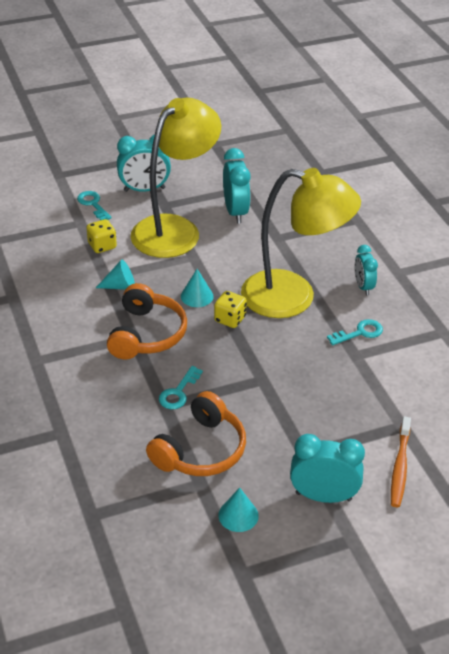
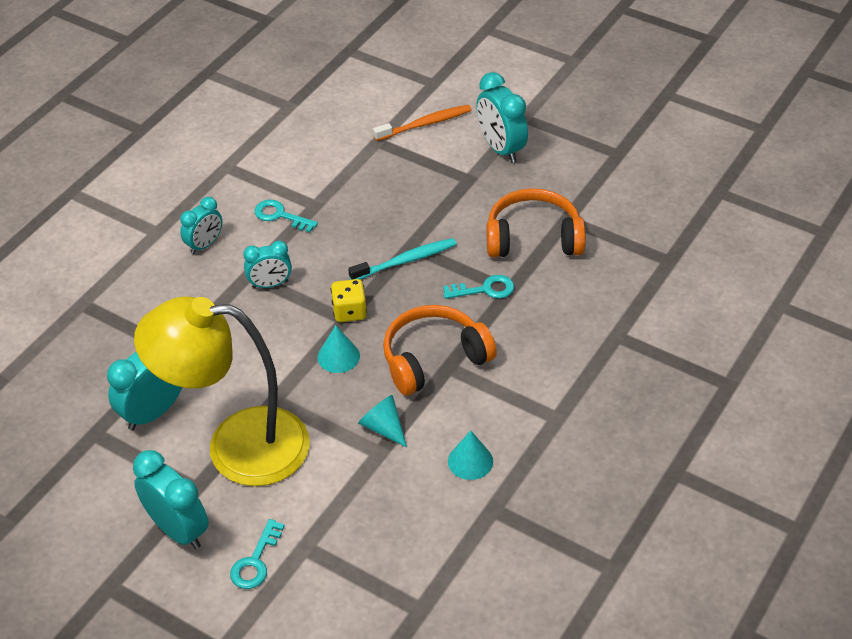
camera: 125 degrees left, 5 degrees up
(102, 246) = (329, 493): yellow dice -> none
(238, 515) = (571, 182): turquoise cone -> turquoise cone (470, 461)
(249, 369) = (405, 261): none -> turquoise toothbrush
(293, 297) = (270, 284): yellow lamp -> turquoise clock

